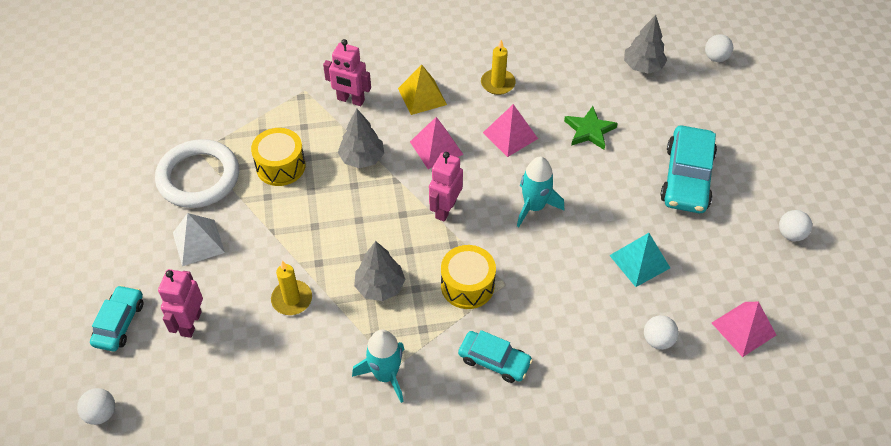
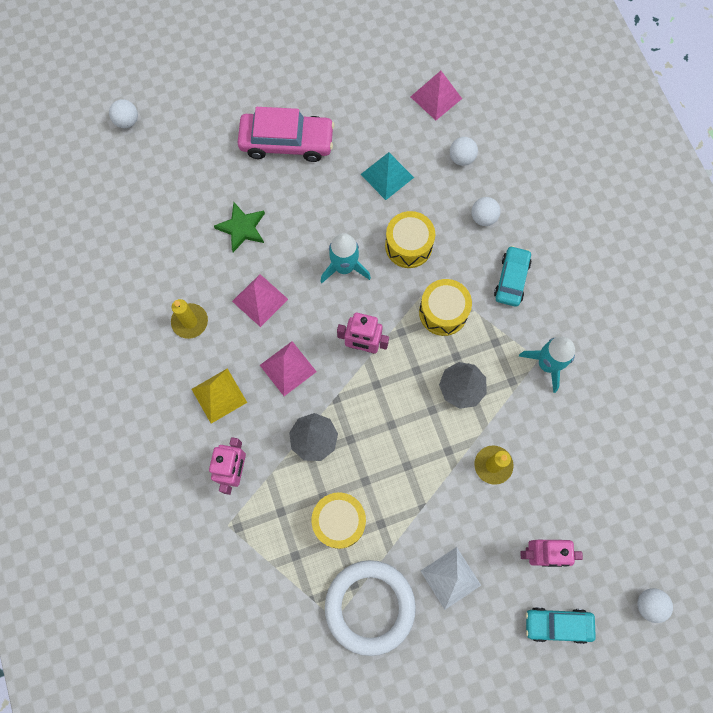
camera: 100 degrees left, 20 degrees up
(550, 267) = (408, 246): none -> yellow drum
(643, 66) = (147, 186): grey tree -> none
(686, 178) = (287, 142): turquoise car -> pink car
(790, 234) = (334, 63): white ball -> white ball (483, 217)

